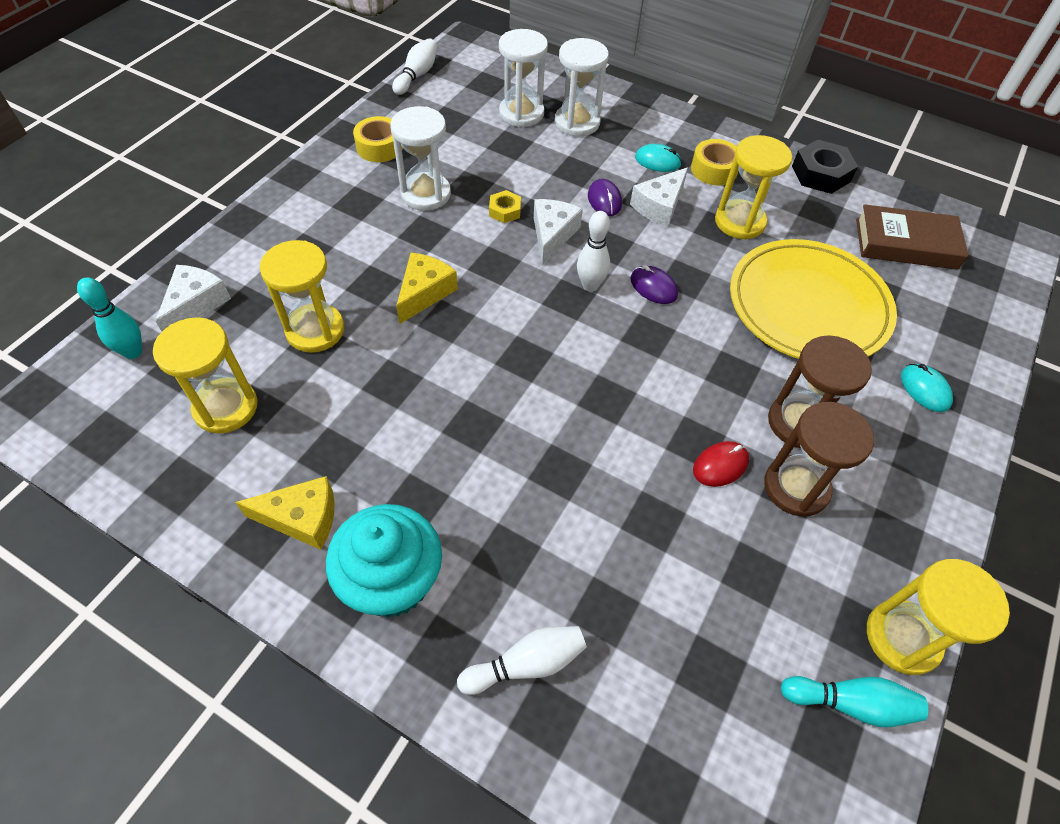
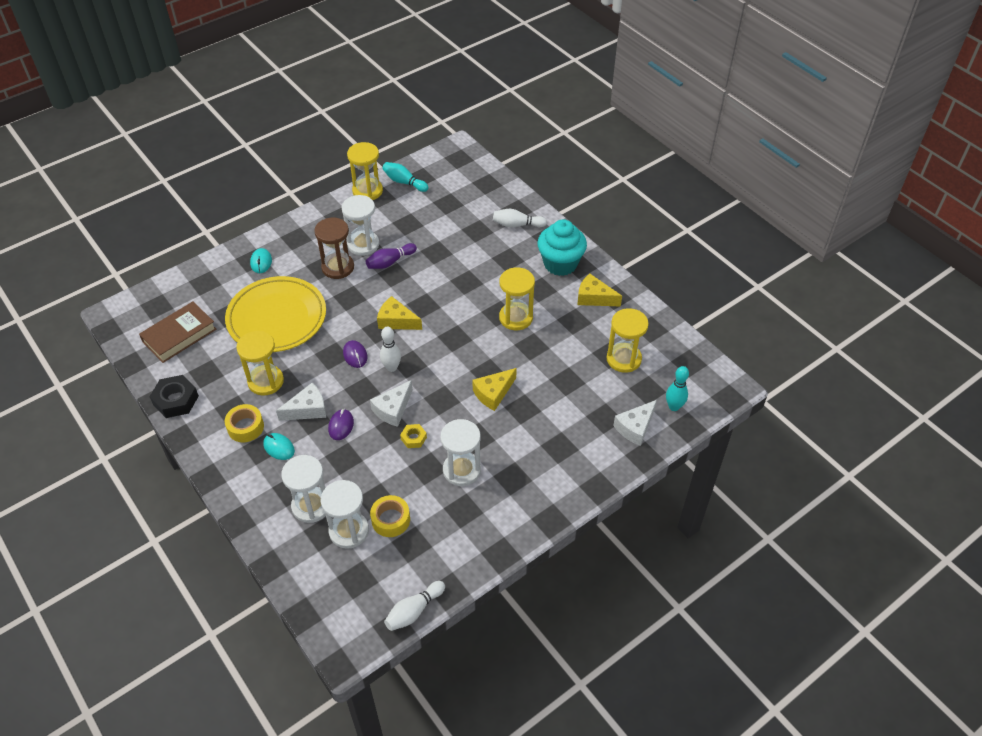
camera: 155 degrees left, 5 degrees down
(315, 330) = (566, 389): yellow hourglass -> yellow hourglass (516, 318)
(379, 147) = (478, 529): yellow tape -> yellow tape (390, 520)
(631, 357) = (396, 321): none -> yellow cheese
(720, 465) = (390, 262): red mouse -> purple bowling pin
(796, 487) = (363, 244): brown hourglass -> white hourglass
(905, 244) = (179, 335): brown book -> brown book turned 75 degrees counterclockwise

